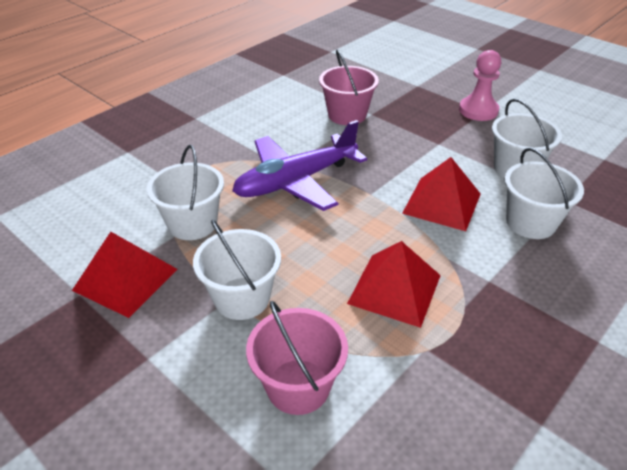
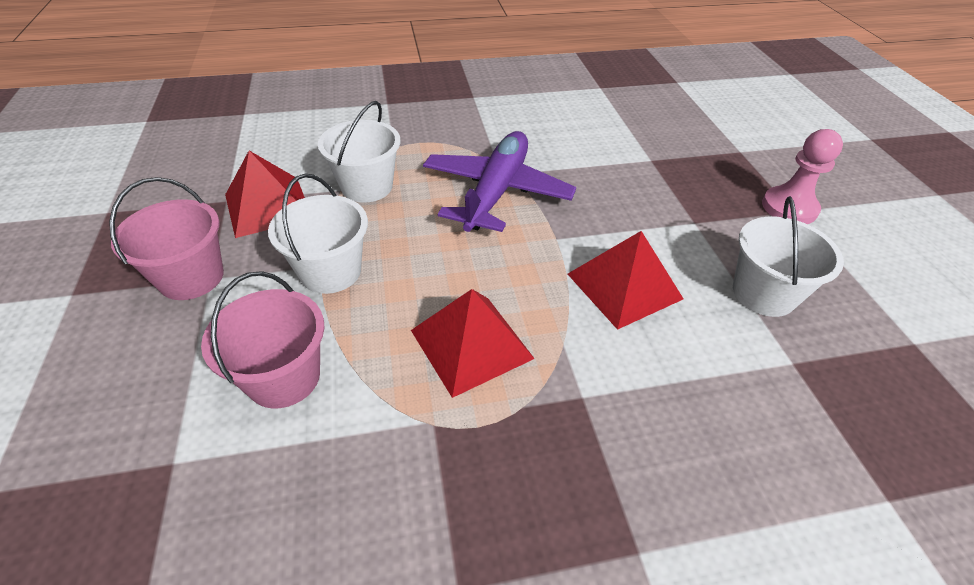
camera: 35 degrees right, 5 degrees up
(295, 181) = (496, 191): purple plane -> purple plane turned 105 degrees clockwise
(347, 115) = (622, 150): pink bucket -> pink bucket (191, 277)
(530, 223) = (711, 363): white bucket -> none

